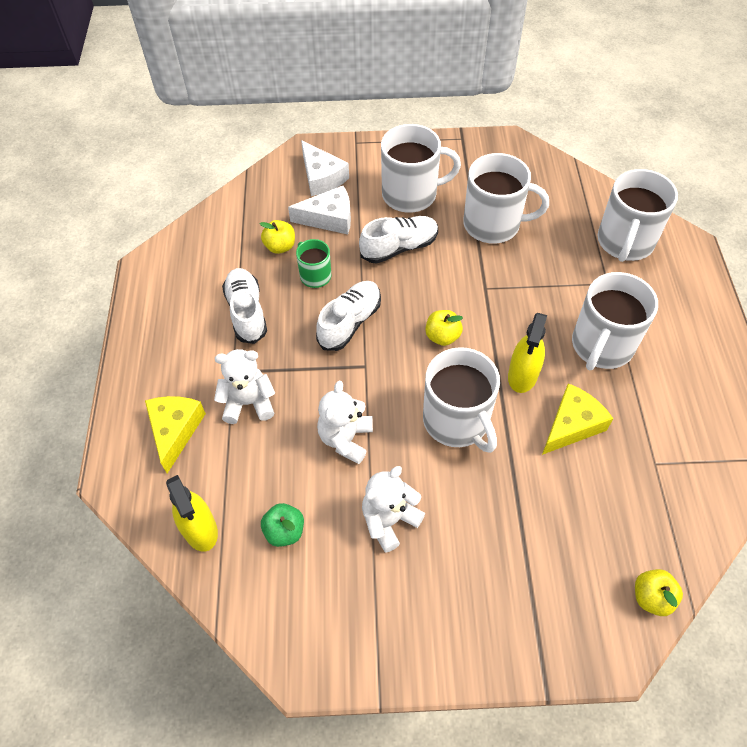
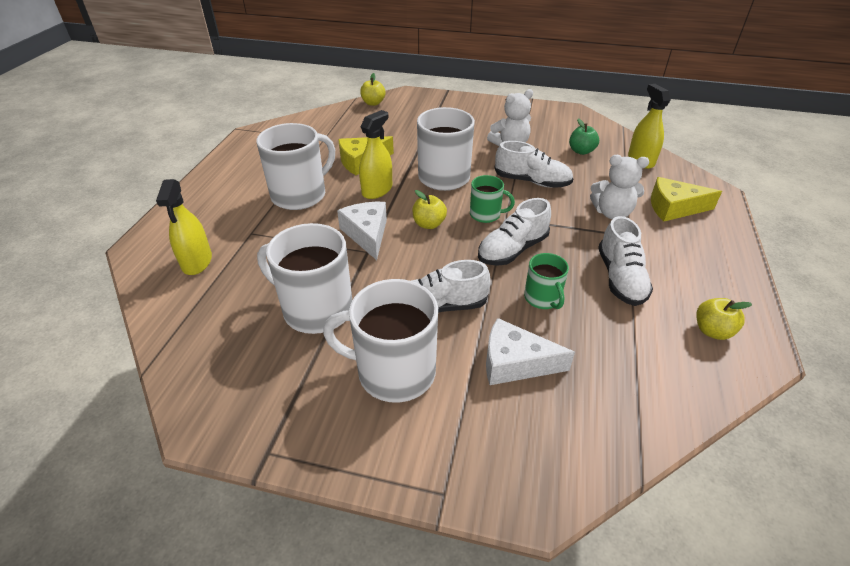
camera: 165 degrees left, 15 degrees down
(175, 430) = (674, 208): yellow cheese -> yellow cheese turned 75 degrees clockwise
(280, 246) = (583, 339): yellow apple -> yellow apple (712, 331)
(322, 177) = (515, 433): white cheese -> white cheese (367, 234)
(345, 439) = (532, 181): white teddy bear -> white shoe
(387, 365) = (486, 215): none -> green mug
(625, 242) = (197, 262): white mug -> yellow spray bottle

